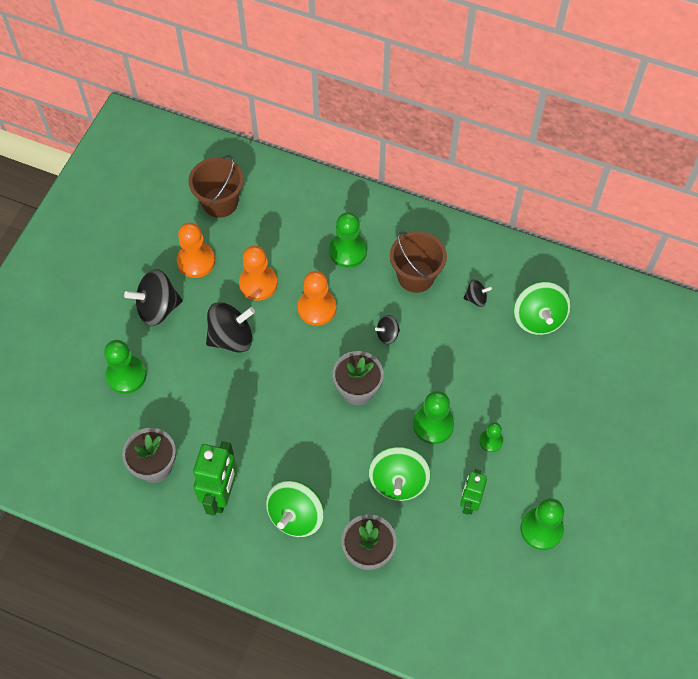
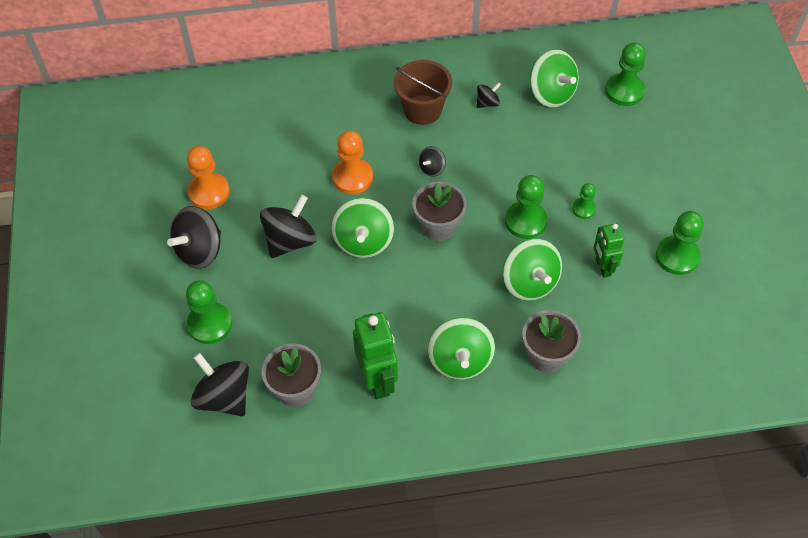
camera: 30 degrees left, 5 degrees down
(99, 442) = (224, 397): none -> black spinning top
(220, 202) = (197, 132): brown bucket -> none
(258, 283) = (283, 183): orange pawn -> none
(288, 370) = (363, 241): none -> green spinning top
(348, 251) = (347, 118): green pawn -> green pawn (624, 91)

